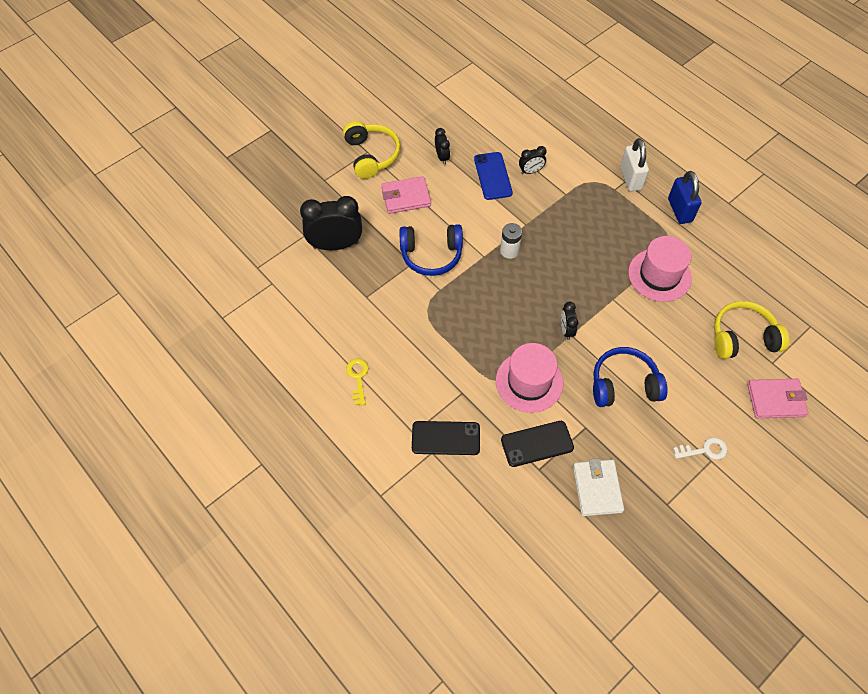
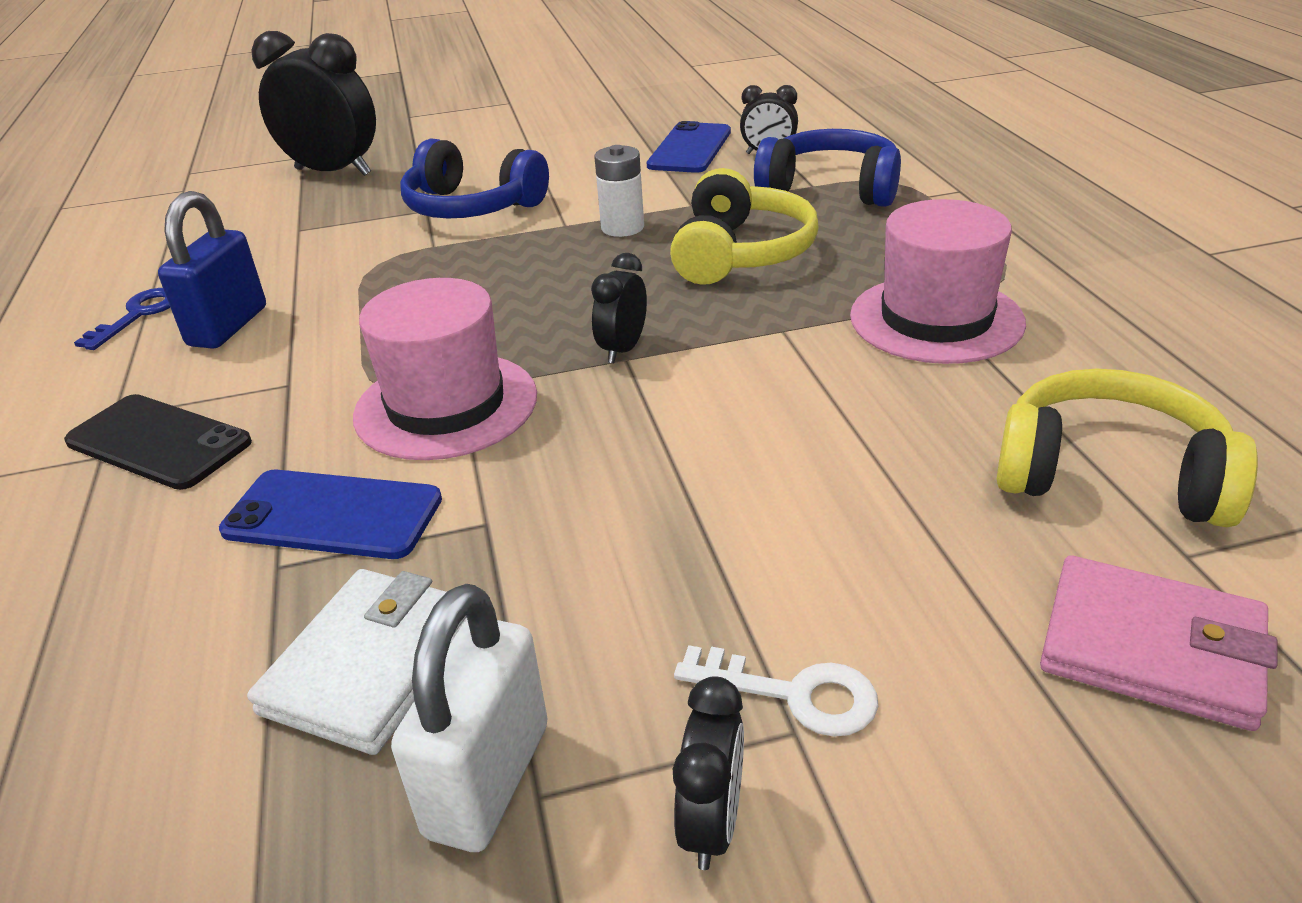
camera: 30 degrees right, 25 degrees down
(358, 378) = (137, 315): yellow key -> blue key
(371, 155) = (511, 106): yellow headphones -> yellow headphones (740, 253)
(406, 197) = (511, 147): pink wallet -> none
(442, 157) = (623, 121): black clock -> black clock (712, 823)
(537, 444) = (333, 515): black phone -> blue phone
(624, 384) = (671, 473): blue headphones -> blue headphones (831, 189)
(630, 178) = (976, 189): white padlock -> white padlock (488, 780)
(679, 210) = (1065, 242): blue padlock -> blue padlock (228, 326)

